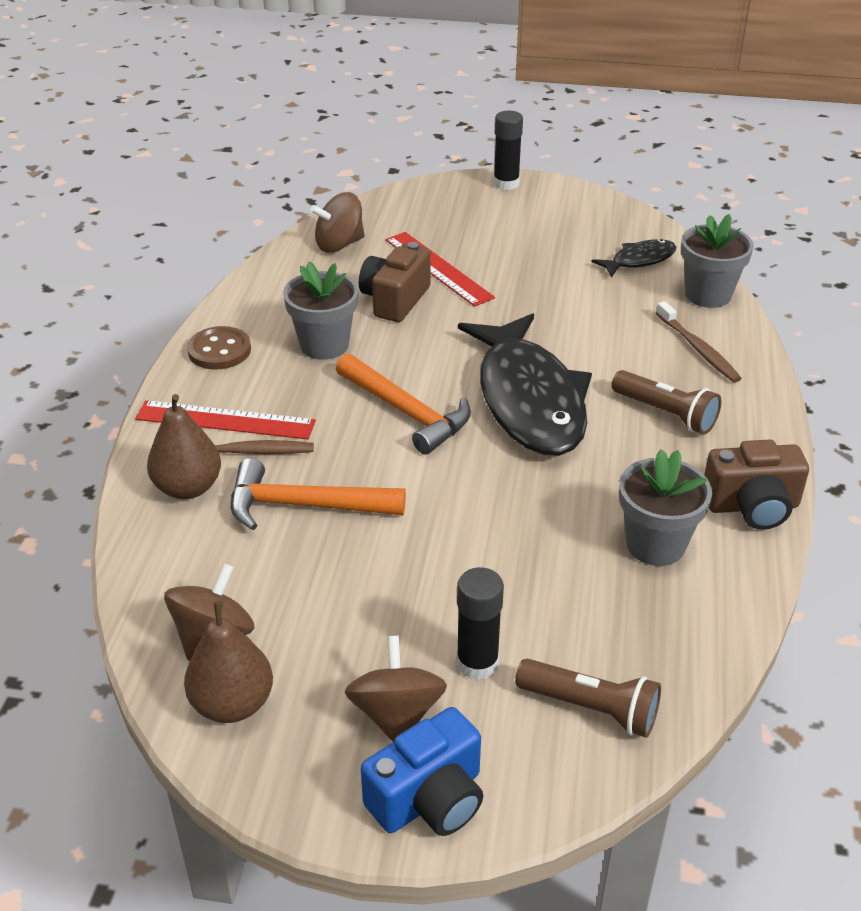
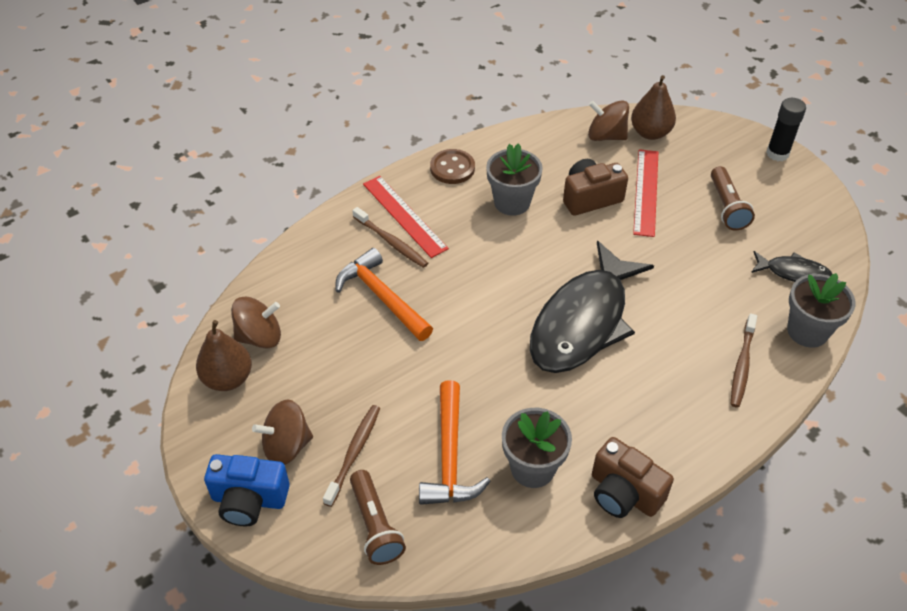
camera: 45 degrees right, 10 degrees up
(188, 488) = (341, 244): brown pear -> brown pear (650, 133)
(396, 714) = (286, 446): brown spinning top -> brown spinning top turned 150 degrees counterclockwise
(406, 412) = (502, 279): orange hammer -> orange hammer (449, 456)
(477, 663) = (354, 453): black glue stick -> brown toothbrush
(665, 414) = (655, 393): brown flashlight -> brown flashlight (726, 207)

